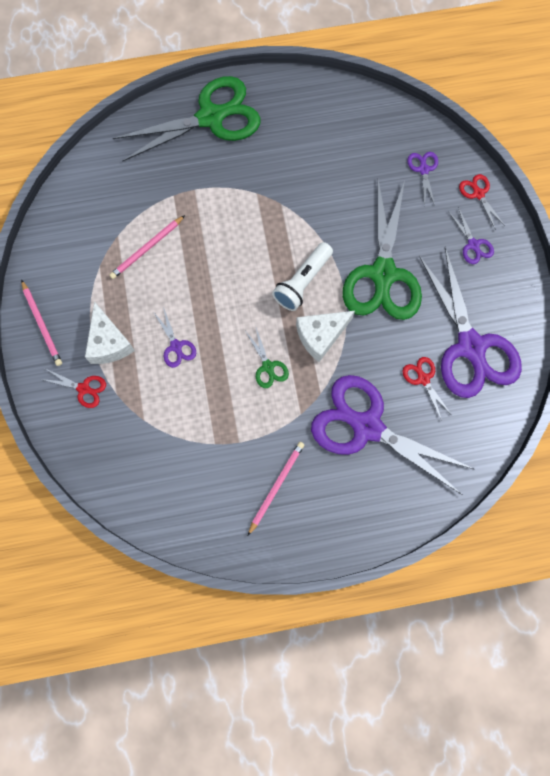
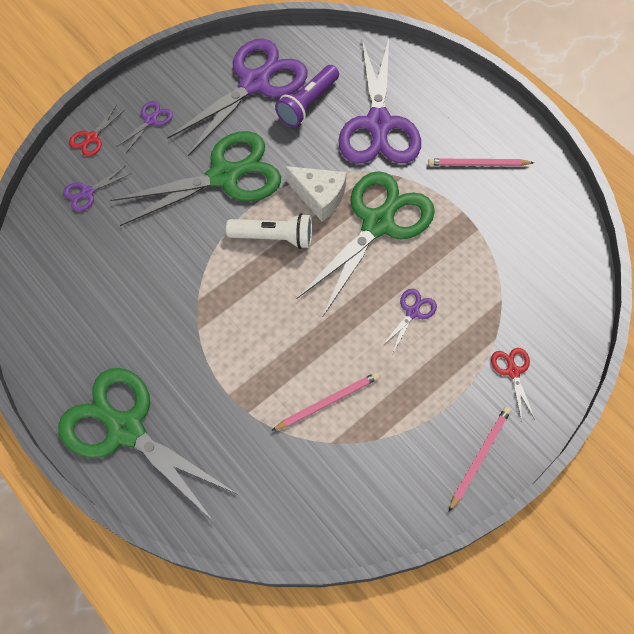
camera: 120 degrees left, 10 degrees down
(109, 343) = (452, 377): white cheese -> none
(147, 249) = (328, 402): pink pencil -> pink pencil turned 45 degrees counterclockwise
(268, 366) = (377, 224): green scissors -> green scissors, size x2.43
(423, 379) = (307, 104): red scissors -> purple flashlight

